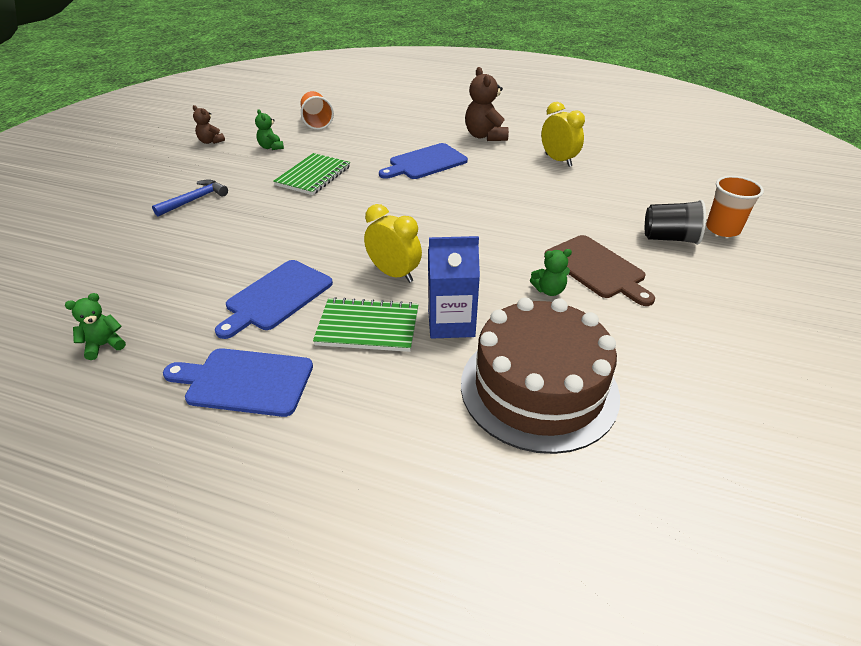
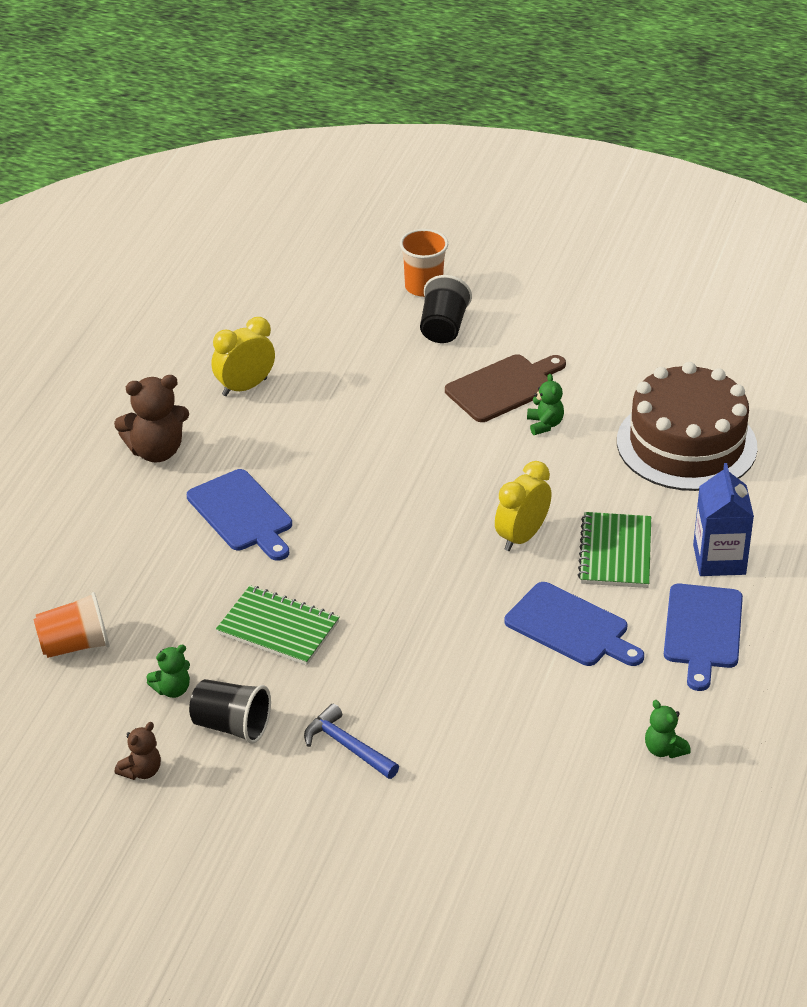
camera: 90 degrees left, 0 degrees up
(232, 164) = (231, 726): none -> black cup
(451, 323) = (603, 495): blue carton -> blue carton (719, 559)

